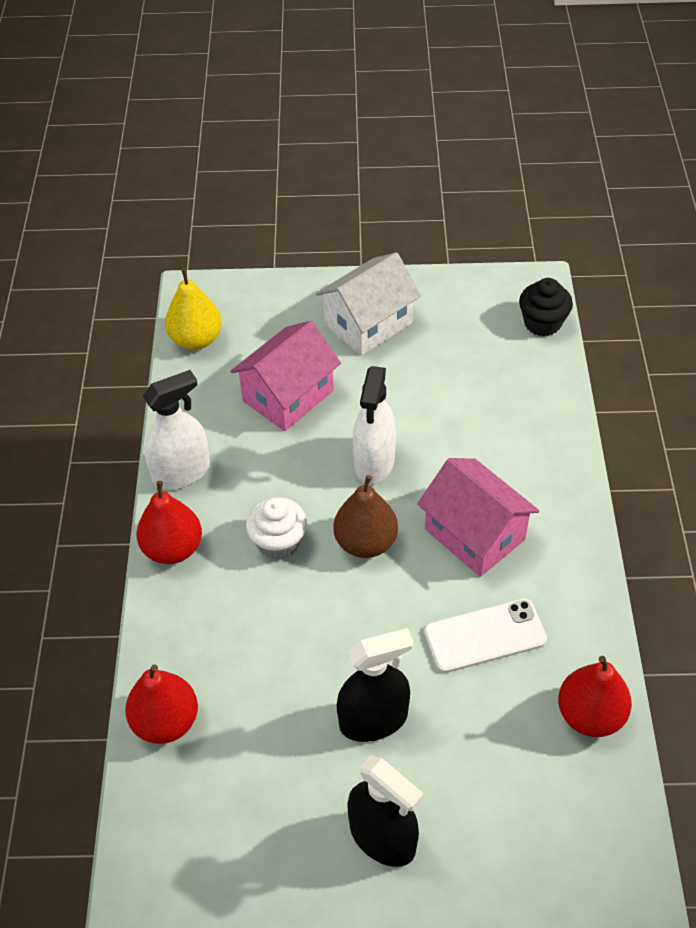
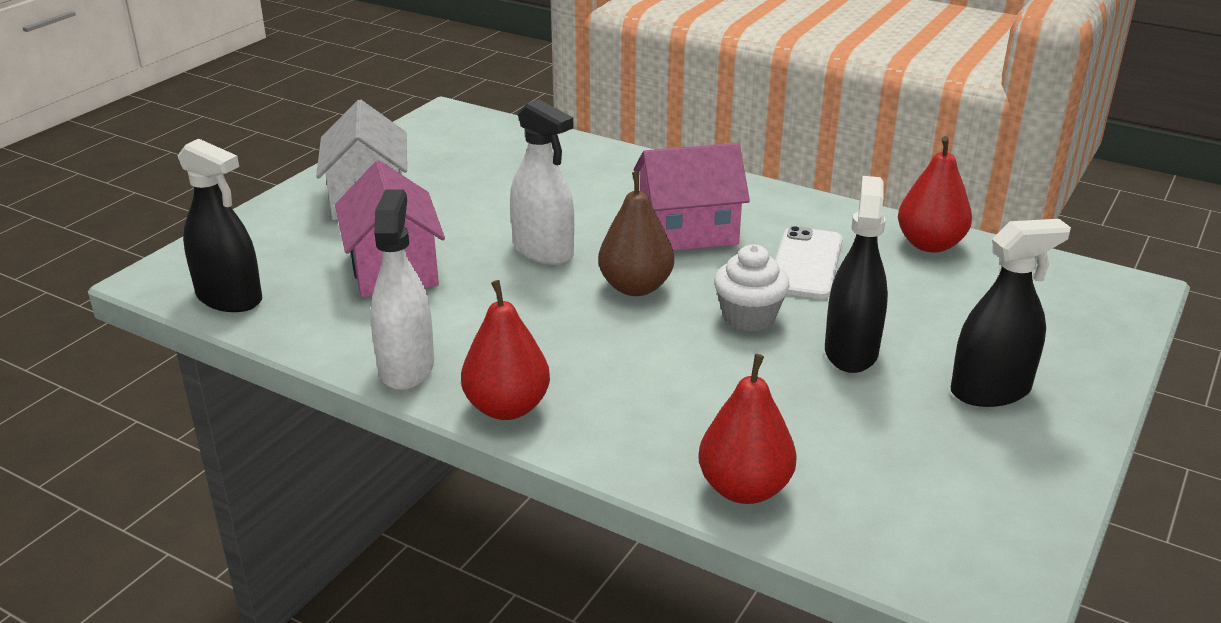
camera: 60 degrees left, 20 degrees down
(196, 339) = (229, 298): yellow pear -> black spray bottle
(278, 542) = (578, 336): white cupcake -> white cupcake (749, 317)
(542, 323) = (493, 126): black cupcake -> none

